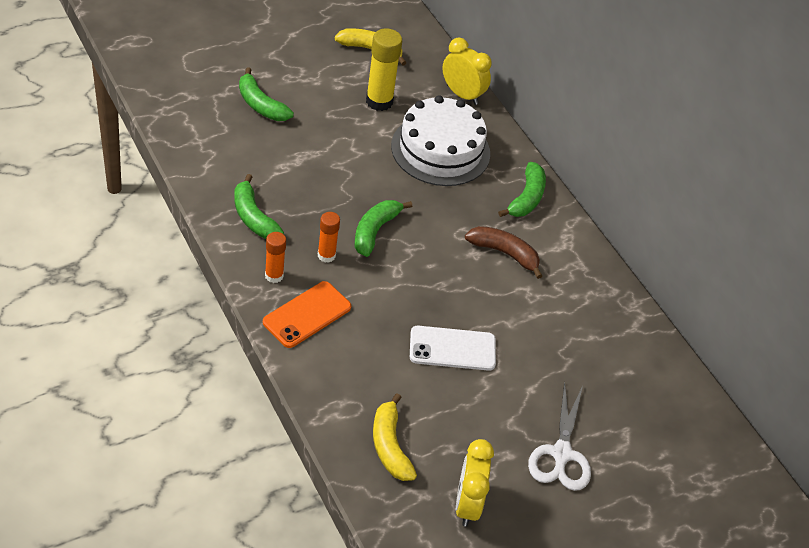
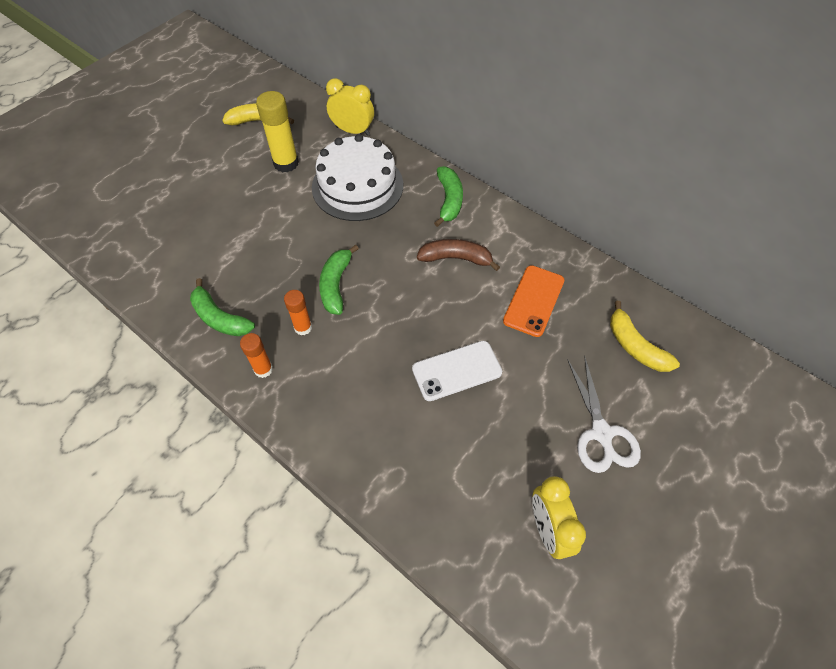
camera: 15 degrees left, 10 degrees up
(261, 105) = (182, 206): green banana -> none
(307, 314) = (311, 396): orange phone -> orange phone (533, 300)
(390, 446) = (449, 501): yellow banana -> yellow banana (635, 346)

